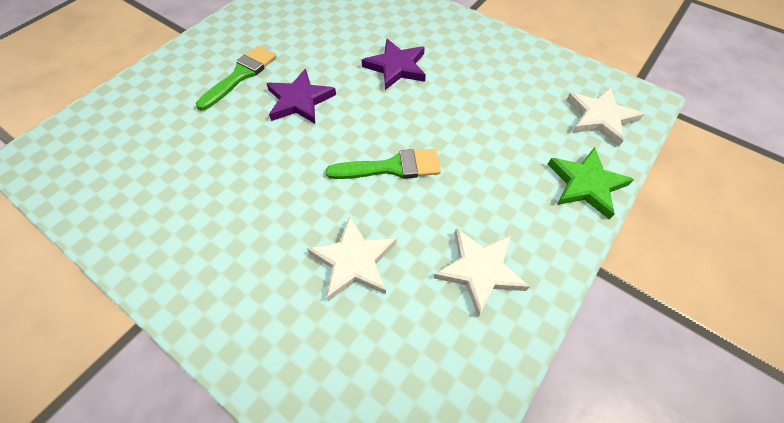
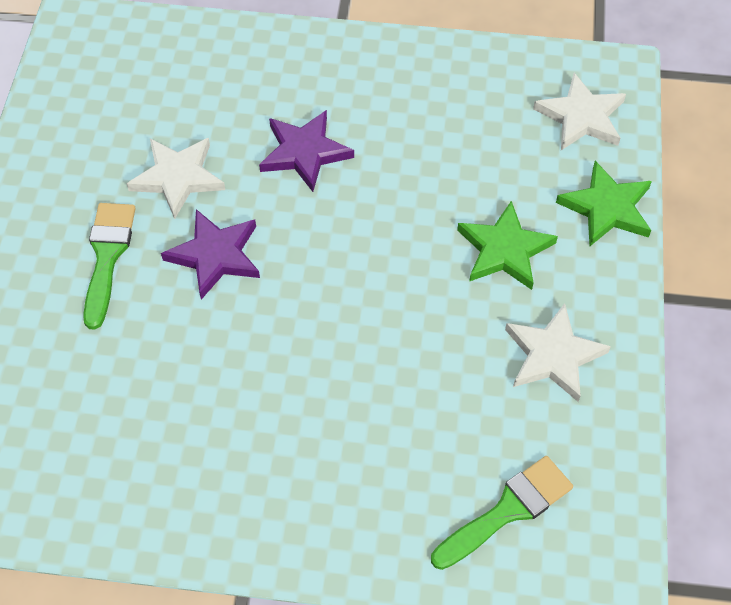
camera: 30 degrees left, 0 degrees up
(354, 261) = (421, 412): white star -> white star (178, 177)
(391, 167) = (389, 288): green brush -> green brush (507, 510)
(489, 178) = (504, 250): none -> green star

